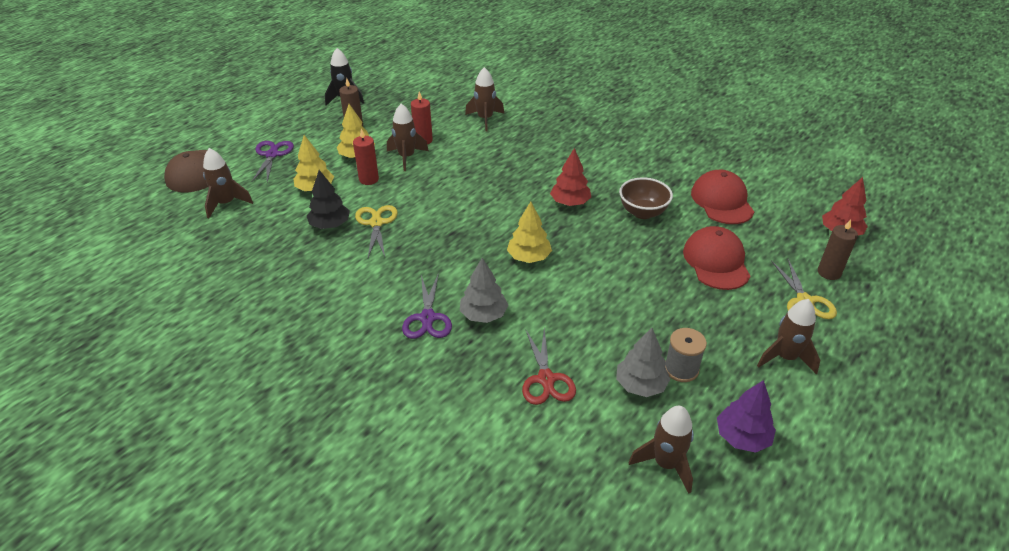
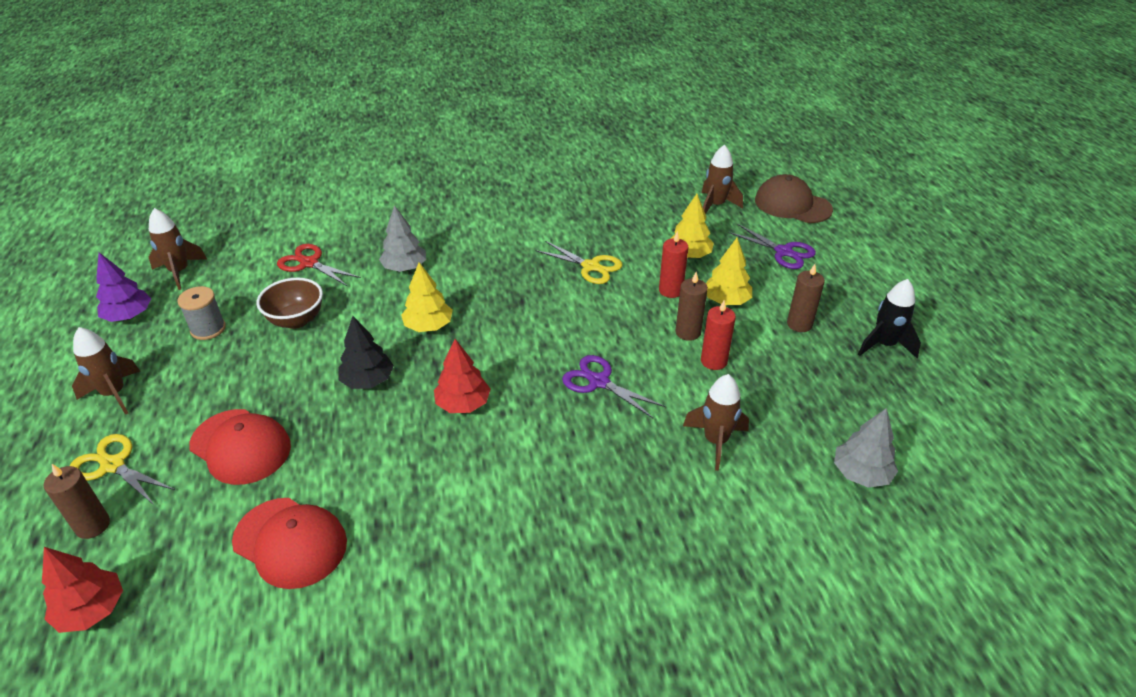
camera: 130 degrees right, 0 degrees up
(330, 225) = (619, 243): black tree -> black tree (368, 381)
(406, 157) = (688, 332): brown rocket -> brown candle
(427, 318) = (440, 242): purple scissors -> purple scissors (598, 382)
(640, 385) = (234, 300): grey tree -> grey tree (861, 474)
(642, 212) = (373, 450): brown bowl -> brown bowl (296, 320)

